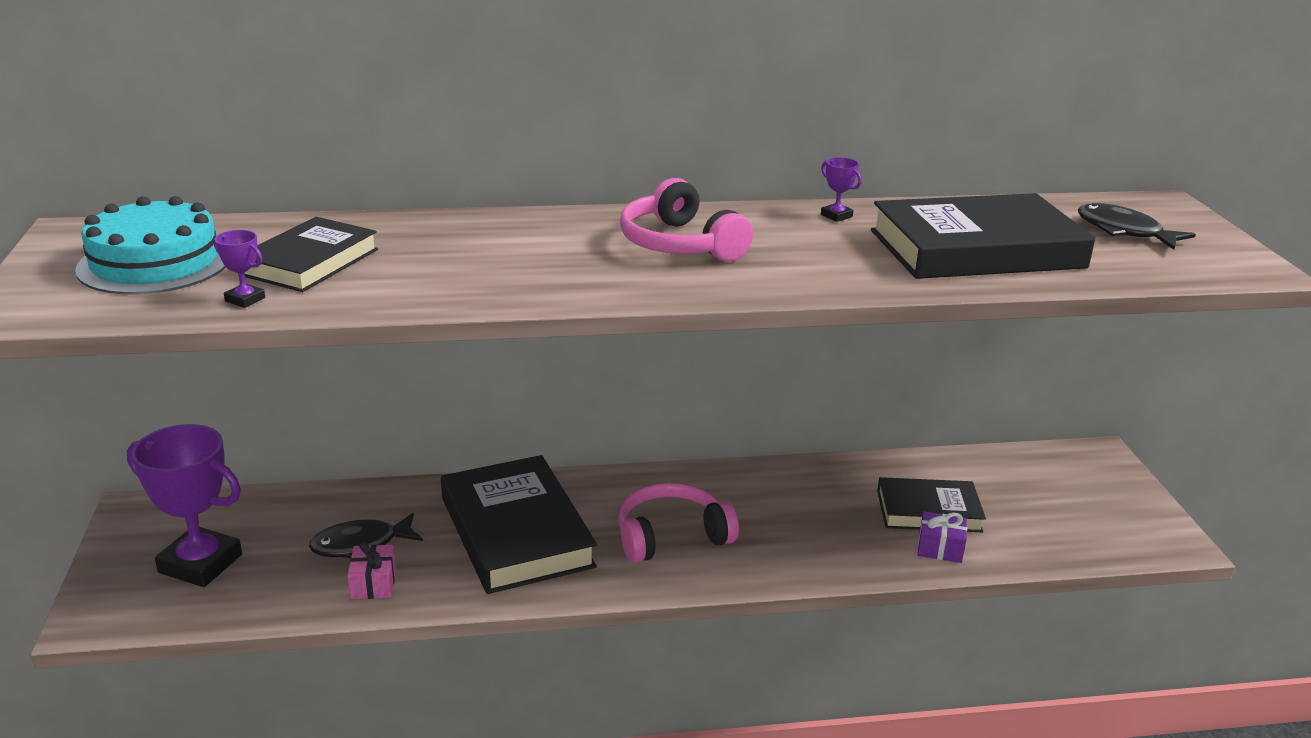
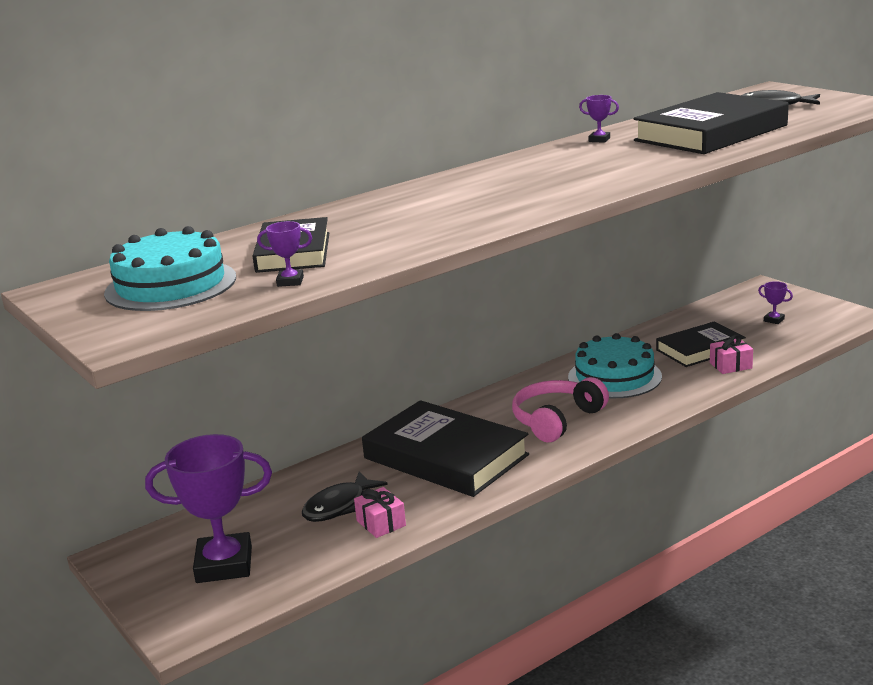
camera: 25 degrees left, 5 degrees down
(680, 244) = (531, 177): pink headphones -> none
(792, 507) = (614, 377): none -> turquoise cake
(940, 548) = (730, 365): purple gift -> pink gift
(1062, 506) = (774, 320): none -> purple trophy

